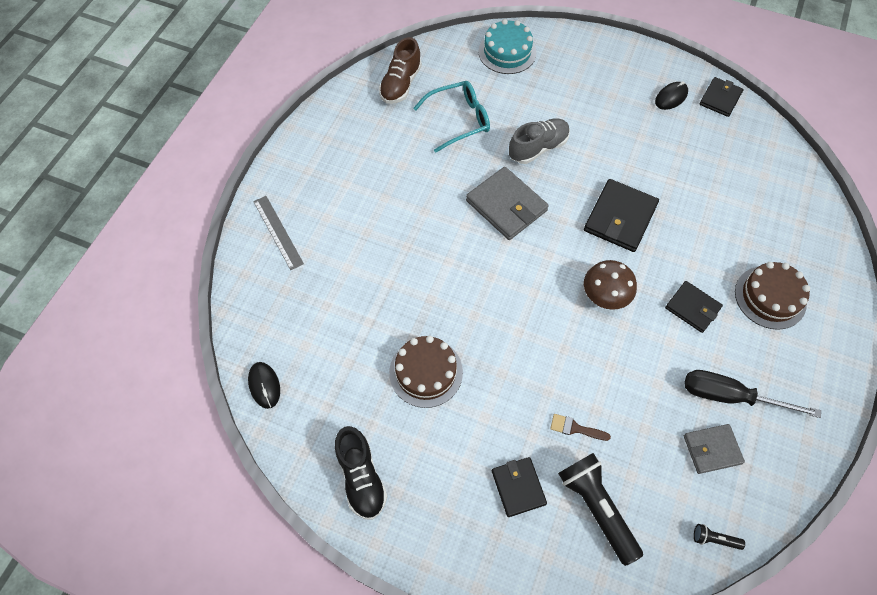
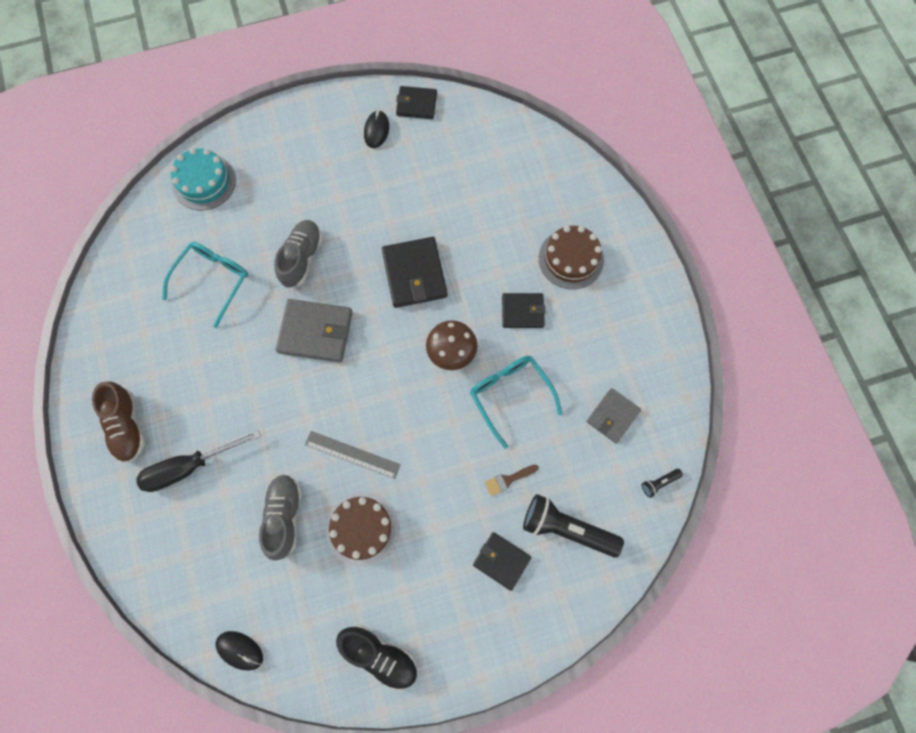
camera: 40 degrees left, 10 degrees up
(278, 232) = (135, 509): grey ruler -> grey ruler (352, 454)
(375, 317) = (284, 516): none -> grey shoe
(401, 84) = (131, 283): brown shoe -> brown shoe (127, 426)
(630, 364) = (510, 395): none -> turquoise glasses
(720, 99) = (416, 104): black wallet -> black wallet turned 75 degrees counterclockwise
(730, 396) = (597, 364): black screwdriver -> black screwdriver (189, 467)

